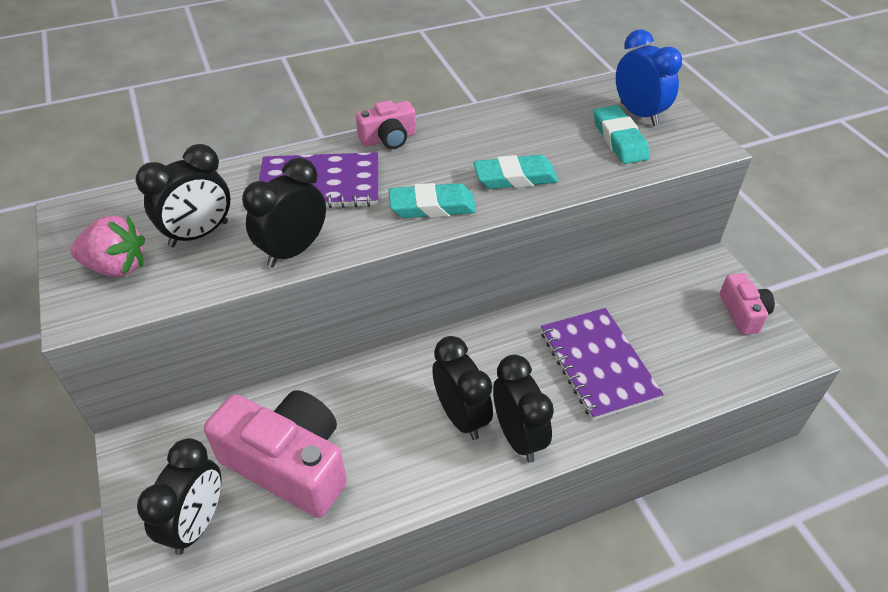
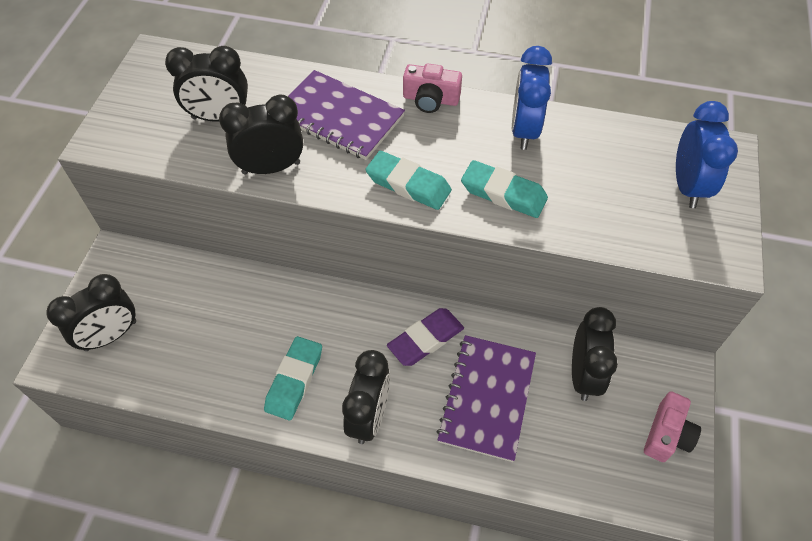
camera: 35 degrees right, 10 degrees up
(117, 267) = (147, 116): pink strawberry -> none
(289, 464) = (196, 330): pink camera -> none
(461, 416) = (341, 372): black clock -> black clock (583, 375)
(486, 128) = (524, 130): none -> blue clock
(509, 349) = (426, 339): none -> purple eraser
(619, 139) = (639, 204): turquoise eraser -> turquoise eraser (294, 380)

